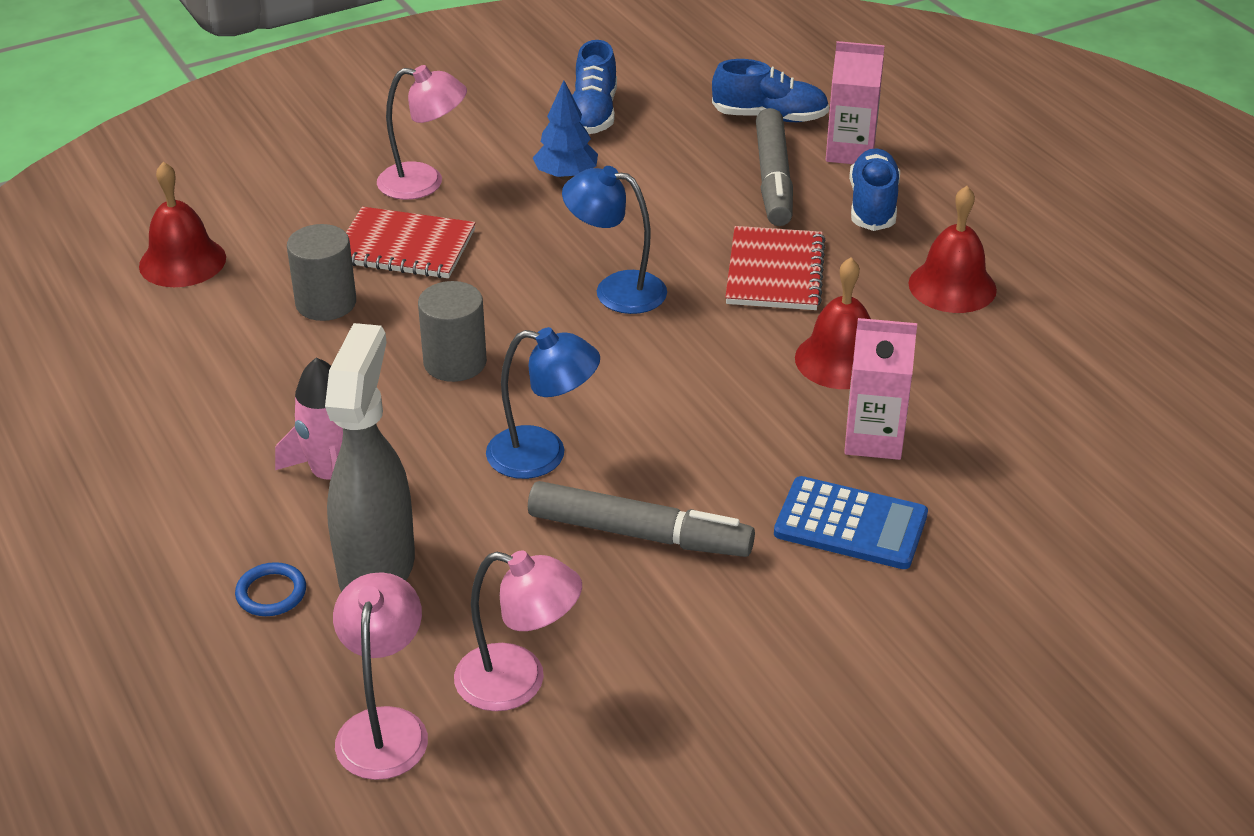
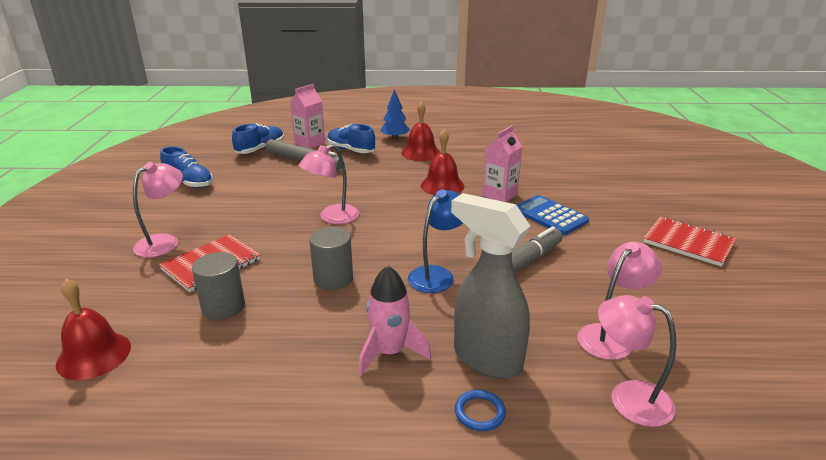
camera: 60 degrees left, 10 degrees down
(566, 176) = (225, 203): blue tree -> blue tree (395, 138)
(616, 290) = (332, 218): blue lamp -> pink lamp
(775, 272) = (367, 180): red notebook -> red notebook (688, 243)
(850, 524) = (550, 216): blue calculator -> blue calculator turned 90 degrees counterclockwise

